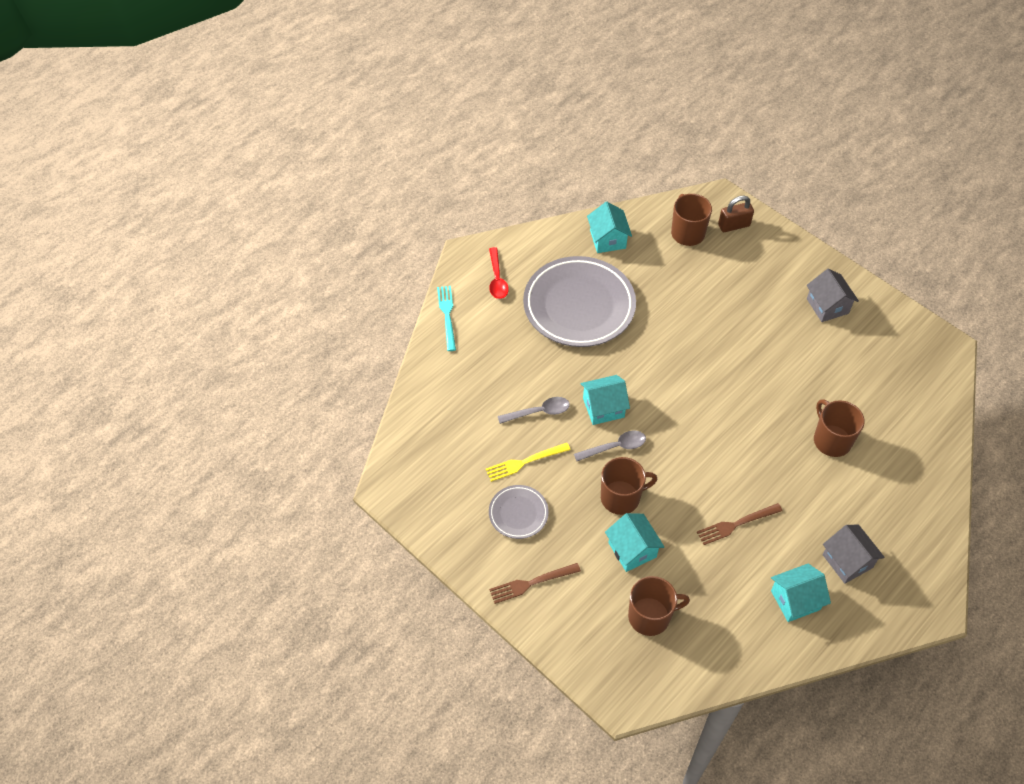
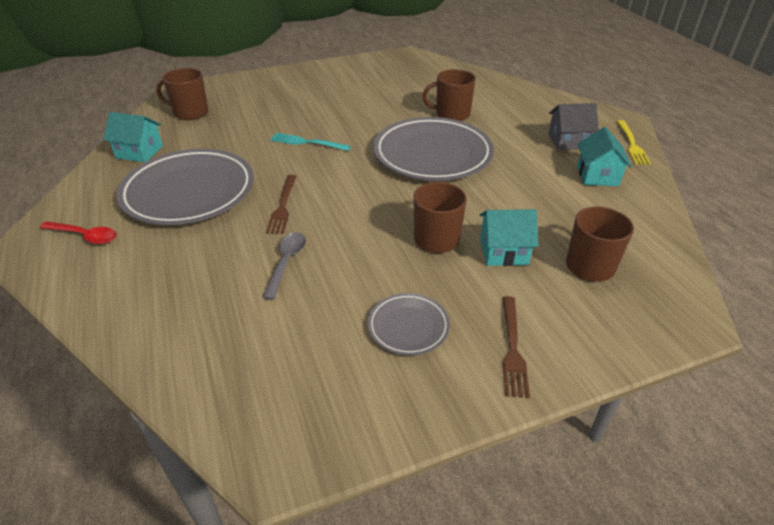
camera: 65 degrees left, 15 degrees down
(447, 315) = (78, 294): turquoise fork -> turquoise fork (307, 142)
(524, 462) = (342, 297): yellow fork -> yellow fork (632, 144)
(603, 408) = (322, 215): turquoise house -> none
(615, 447) = (374, 223): grey spoon -> none
(734, 225) = (212, 92): brown padlock -> none
(736, 524) = (506, 181): brown fork -> brown fork (283, 206)
(743, 450) = (432, 154): none -> grey plate
(827, 306) = (331, 80): grey house -> none

